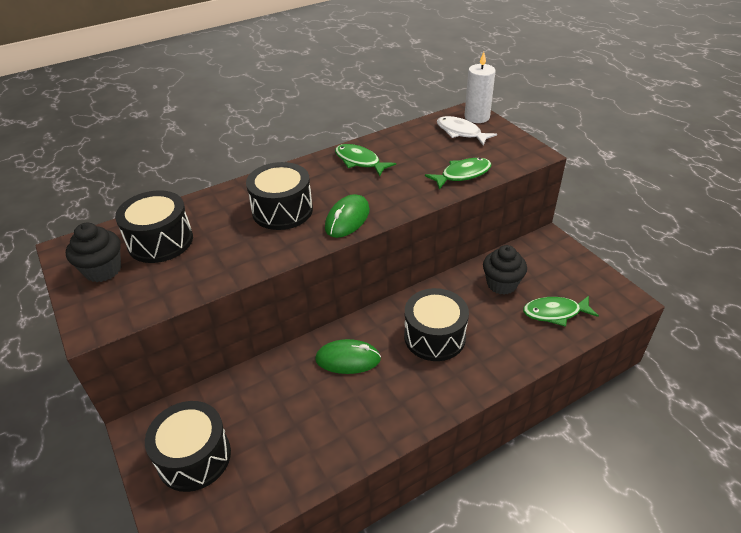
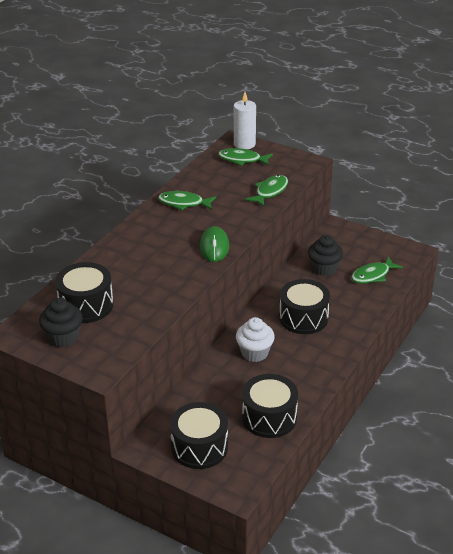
camera: 30 degrees left, 5 degrees down
(282, 210) = (159, 256): black drum -> black drum (269, 417)
(348, 359) = (254, 353): green mouse -> white cupcake
(461, 132) = (242, 160): white fish -> green fish

